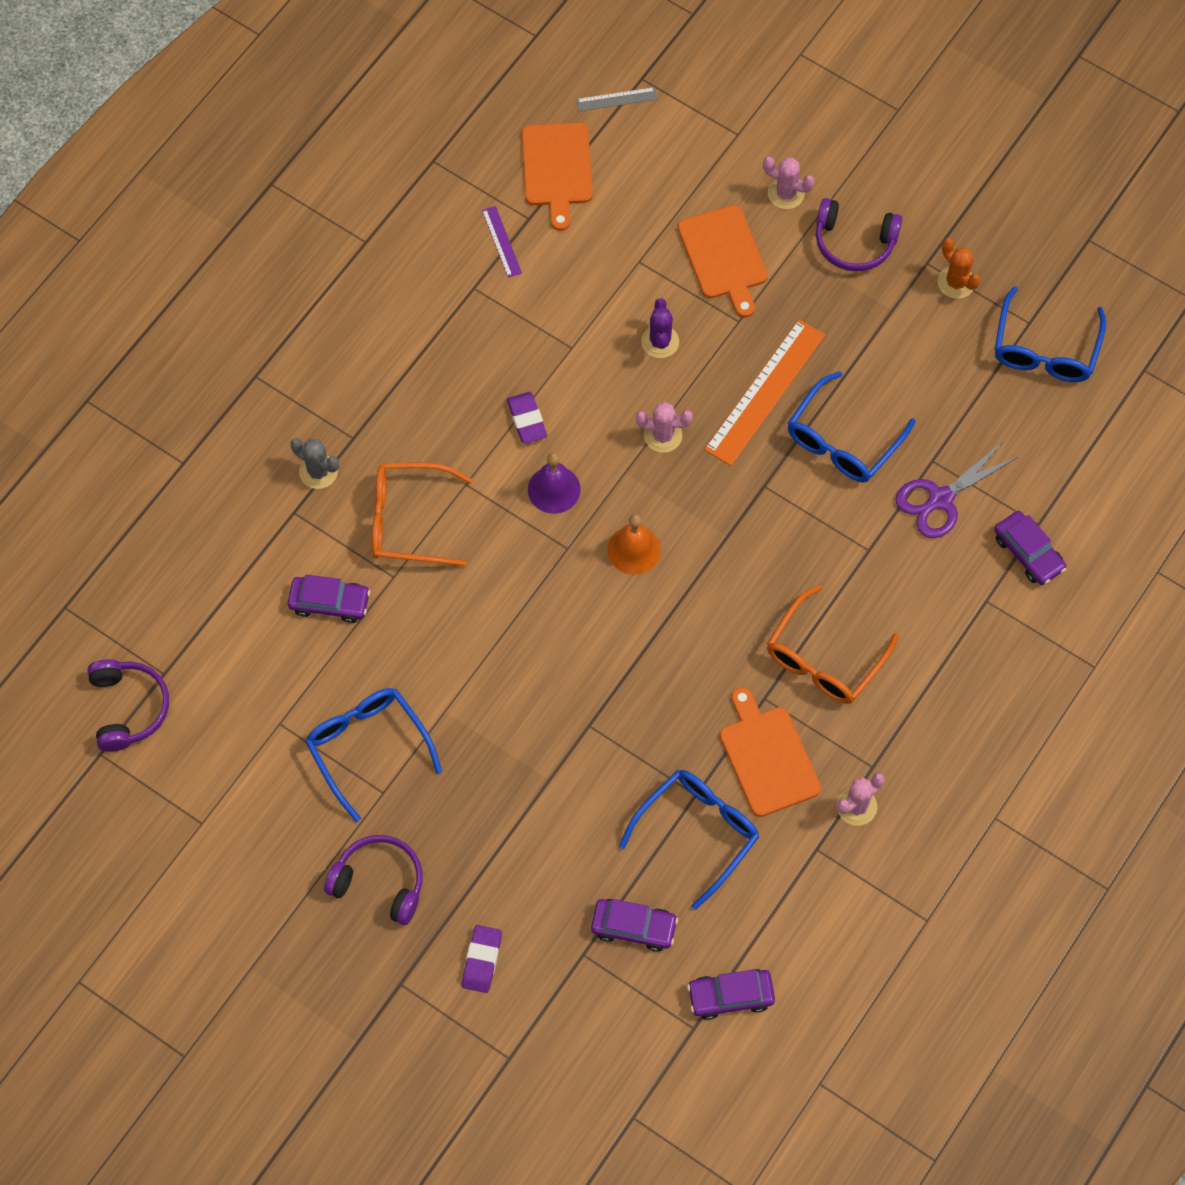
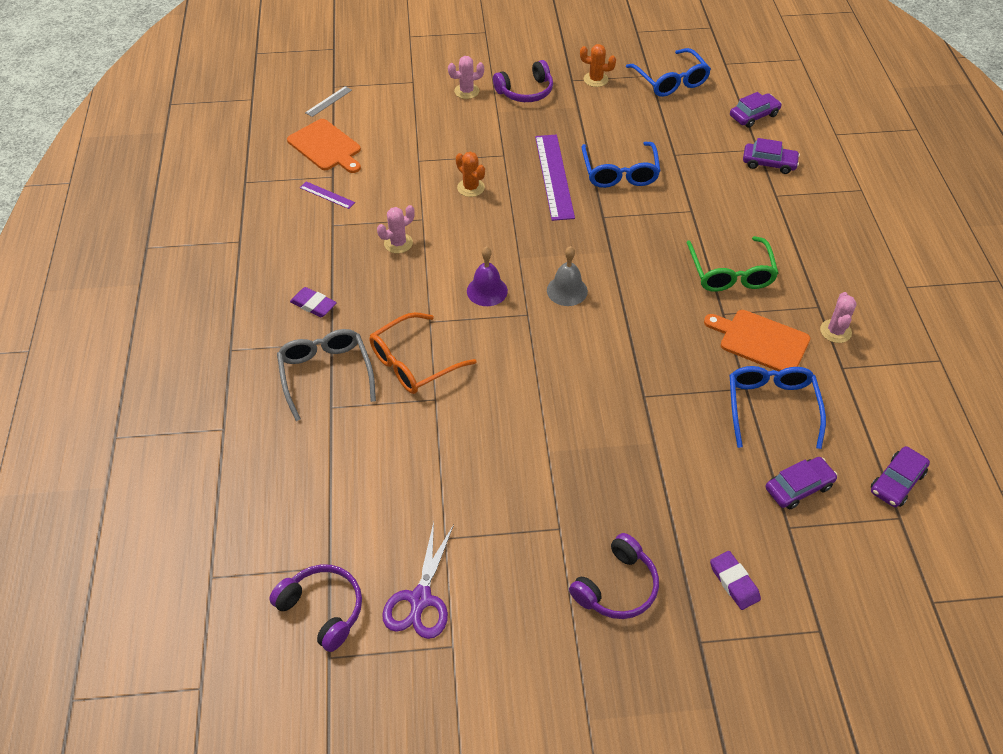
camera: 40 degrees left, 15 degrees down
(318, 472) = (326, 374): grey cactus -> grey glasses
(329, 602) = (407, 442): purple car -> purple car (754, 115)
(368, 748) = (521, 509): blue glasses -> none
(379, 883) = (616, 587): purple headphones -> purple headphones turned 150 degrees clockwise
(527, 420) = (433, 267): purple eraser -> purple eraser (313, 305)
(634, 550) = (567, 290): orange bell -> grey bell
(660, 342) = (471, 188): purple cactus -> orange cactus
(663, 435) = (521, 228): pink cactus -> pink cactus (398, 243)
(723, 256) = (463, 133): orange cutting board -> none
(765, 392) = (554, 176): orange ruler -> purple ruler
(824, 658) = (731, 273): orange glasses -> green glasses
(940, 499) = (699, 168): purple scissors -> purple scissors (420, 600)

